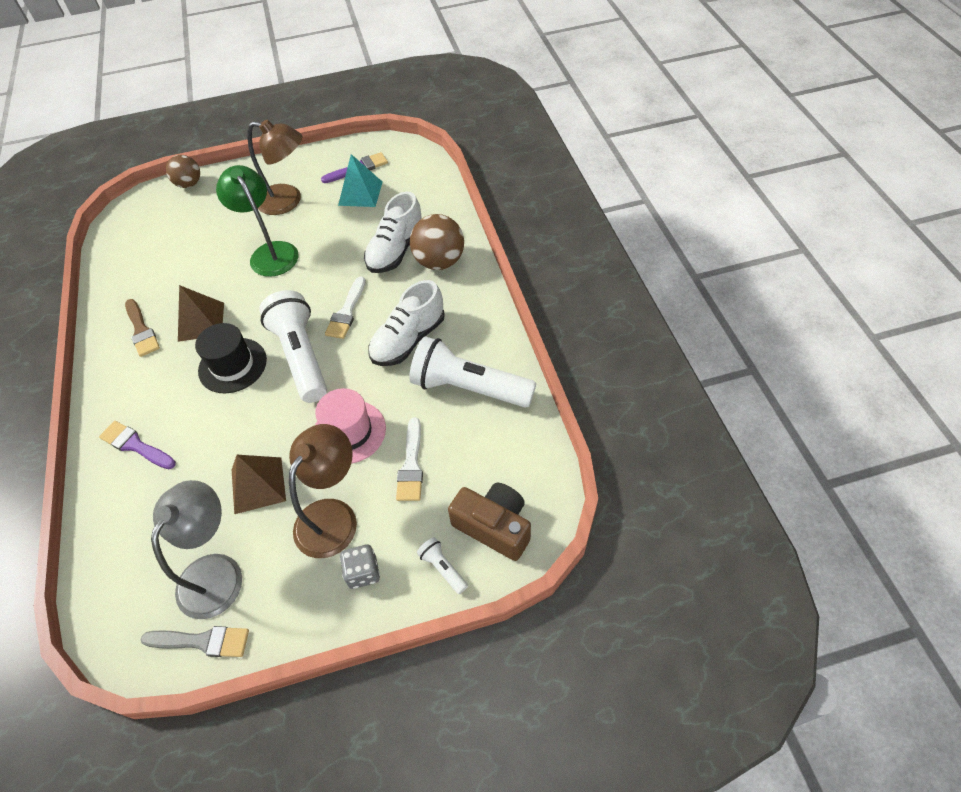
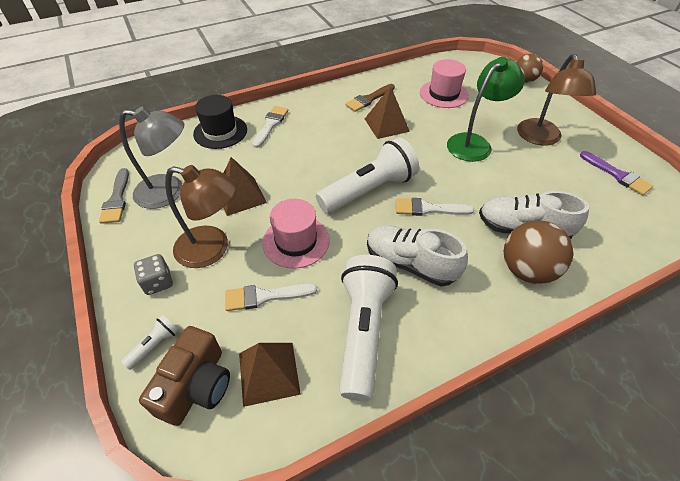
camera: 75 degrees right, 5 degrees down
(136, 445) = (270, 125): purple brush -> white brush
(173, 257) = (443, 94): none -> pink hat
(232, 365) = (349, 152): black hat -> black hat (220, 132)
(360, 193) = (584, 184): turquoise pyramid -> none
(493, 465) = (269, 373): none -> brown pyramid

